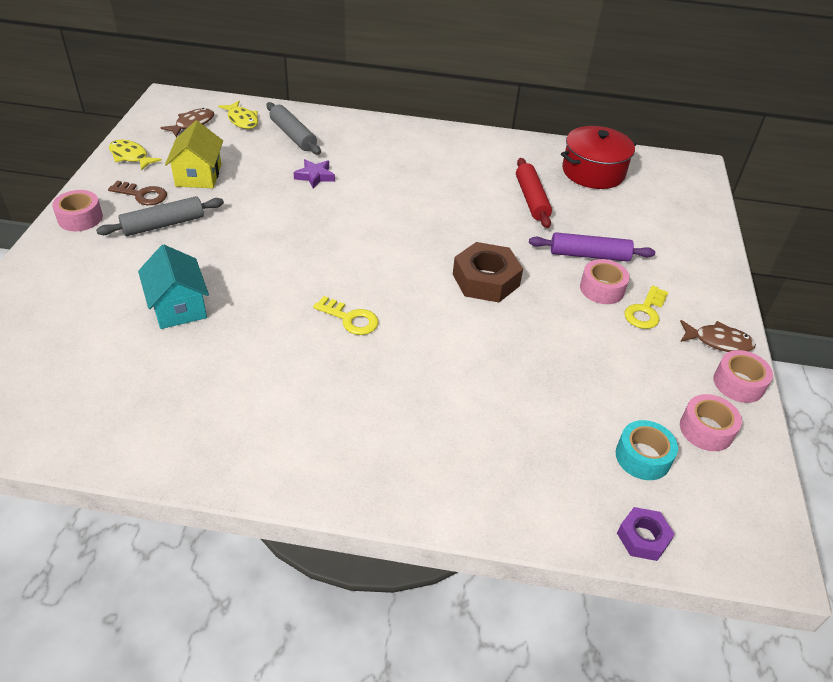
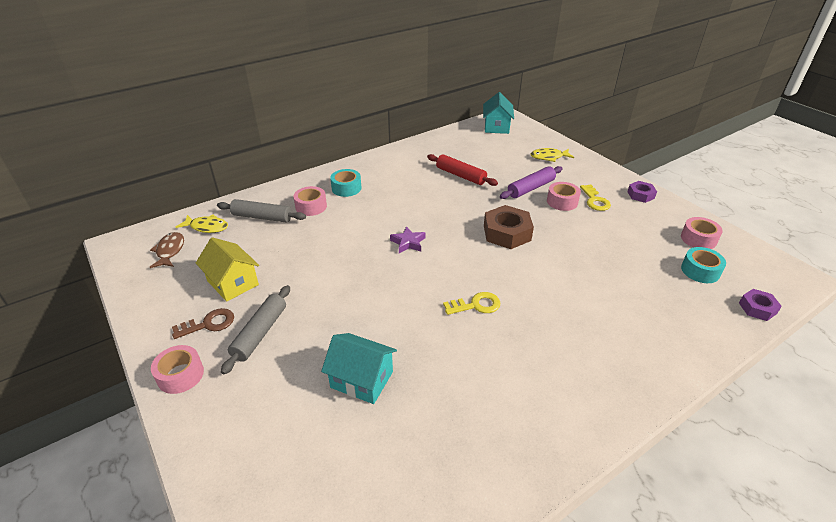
camera: 40 degrees left, 5 degrees down
(131, 156) = (152, 303): yellow fish -> yellow fish (549, 157)
(315, 176) = (319, 234): purple star -> purple star (408, 242)
(399, 149) = (346, 188): none -> turquoise tape
(593, 172) = (467, 144): red pot -> none
(663, 171) = (496, 127): none -> turquoise house
(718, 341) = (640, 195): brown fish -> purple nut
(738, 383) = (675, 209): pink tape -> pink tape (311, 206)

